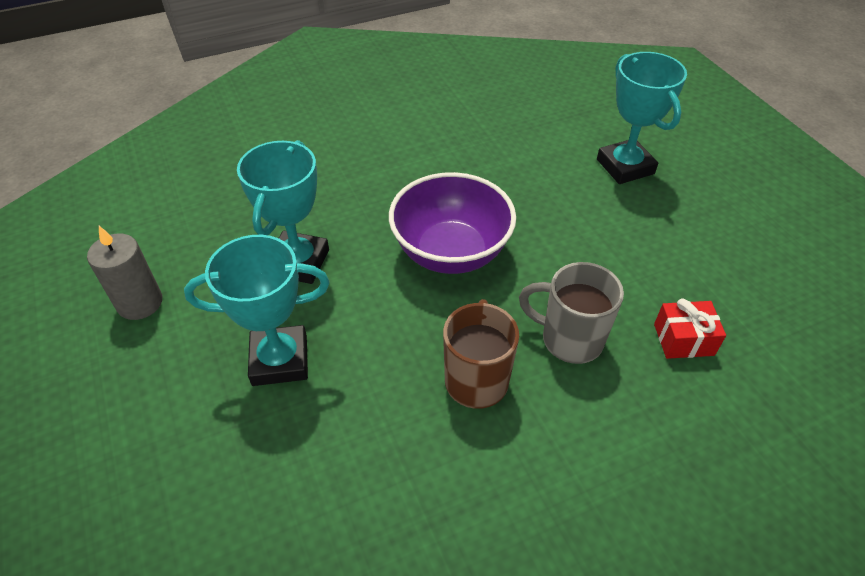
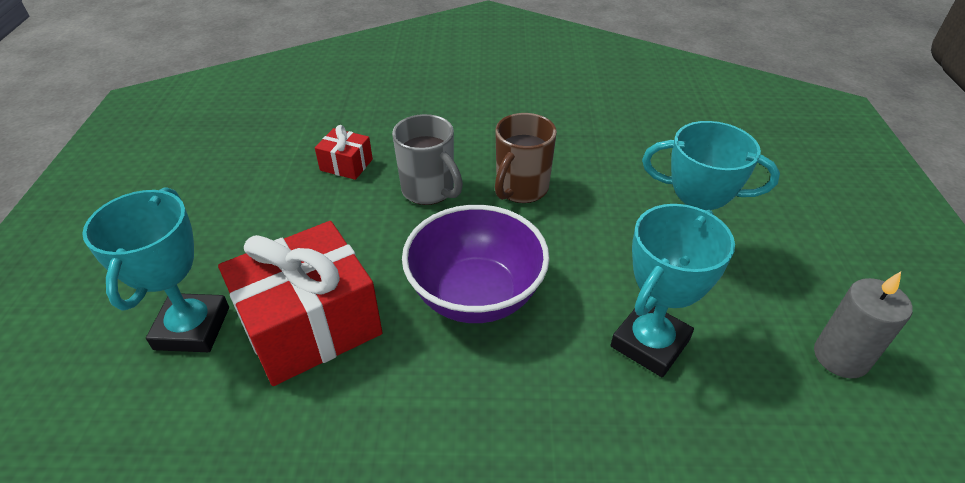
camera: 155 degrees left, 5 degrees down
(552, 193) = (310, 325): none -> red gift

